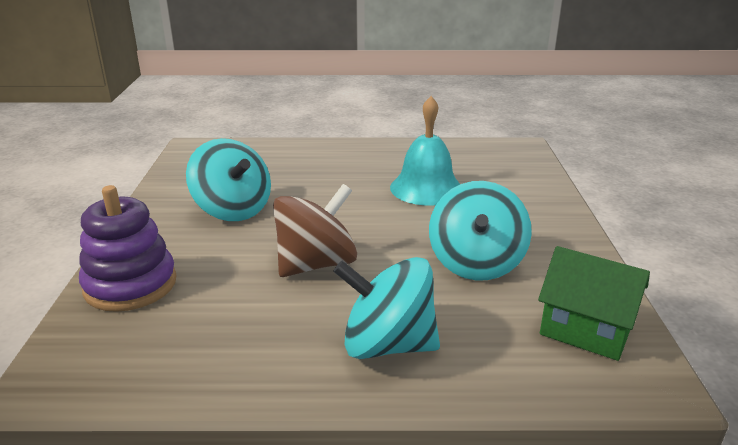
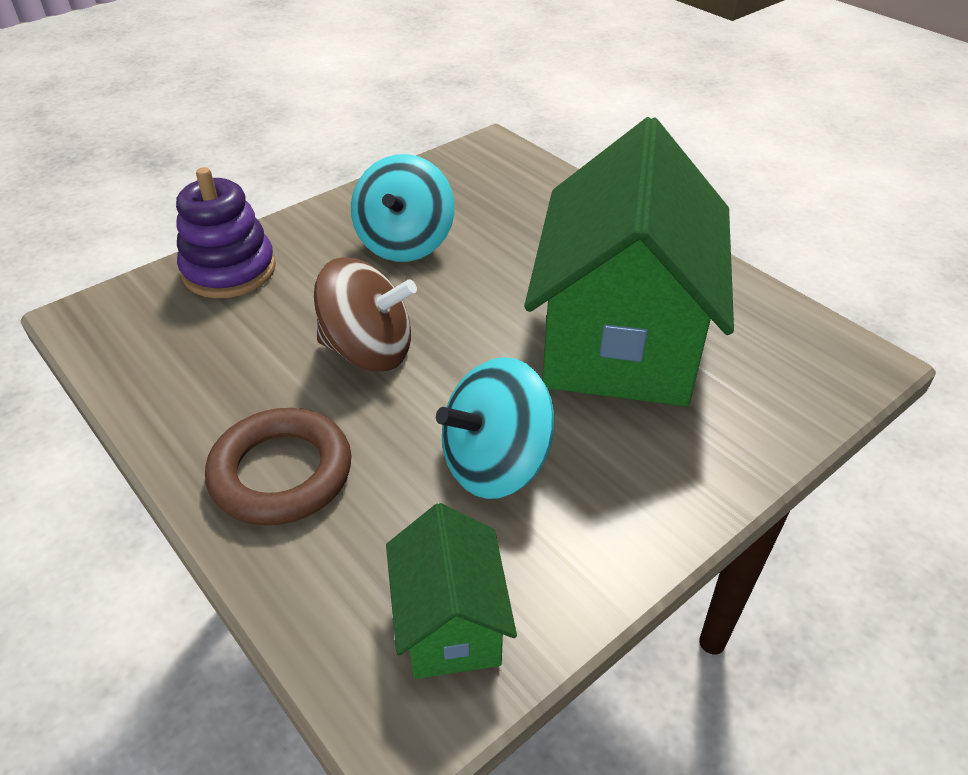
camera: 50 degrees right, 15 degrees up
(387, 345) = (281, 473): turquoise spinning top -> brown ring
(426, 188) = (620, 339): turquoise bell -> green house

